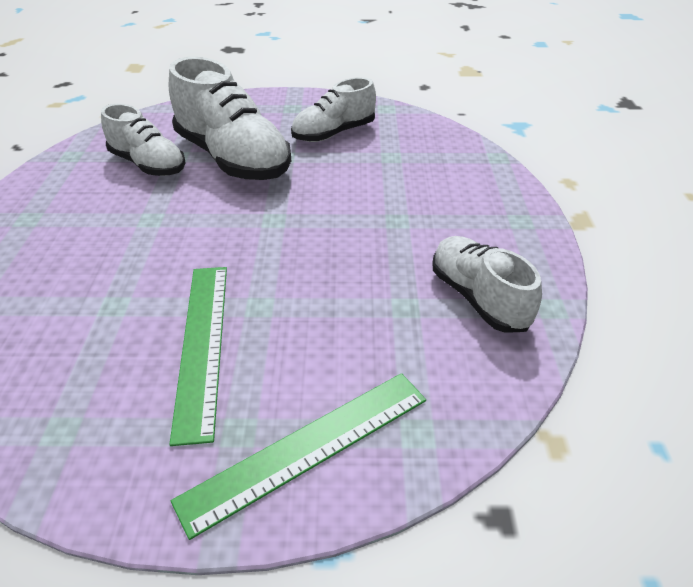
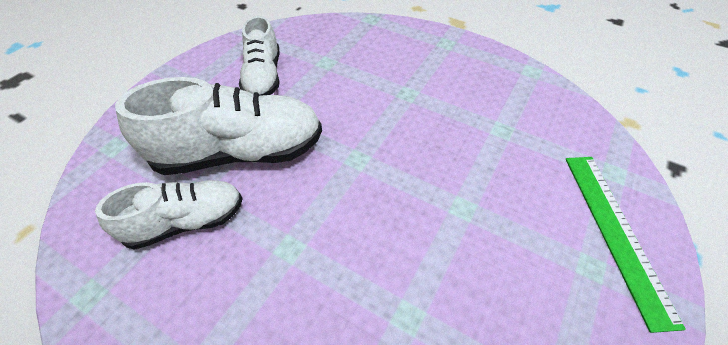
camera: 60 degrees left, 10 degrees up
(202, 344) = (492, 261): green ruler -> none
(478, 298) = (510, 94): white shoe -> none

